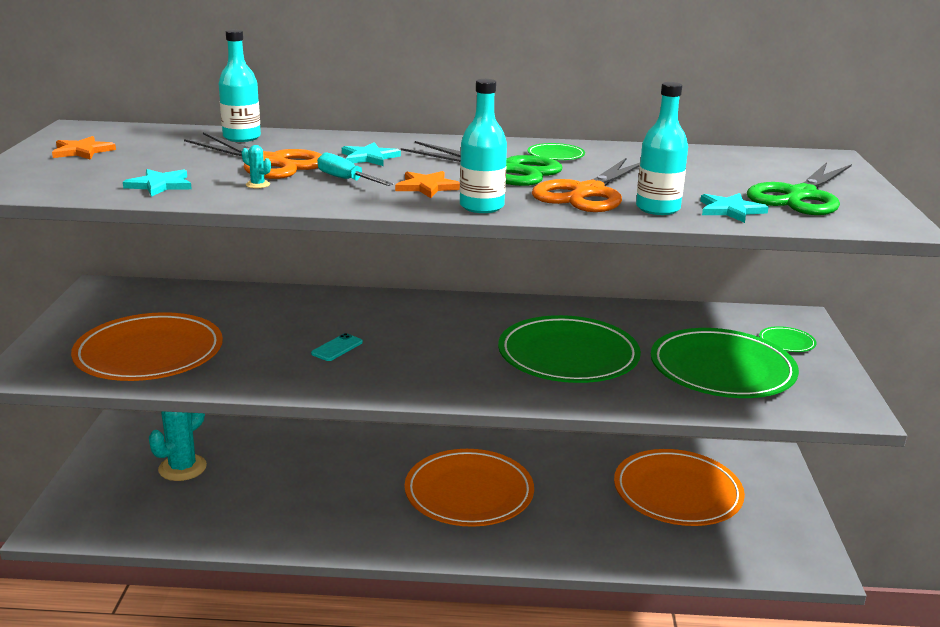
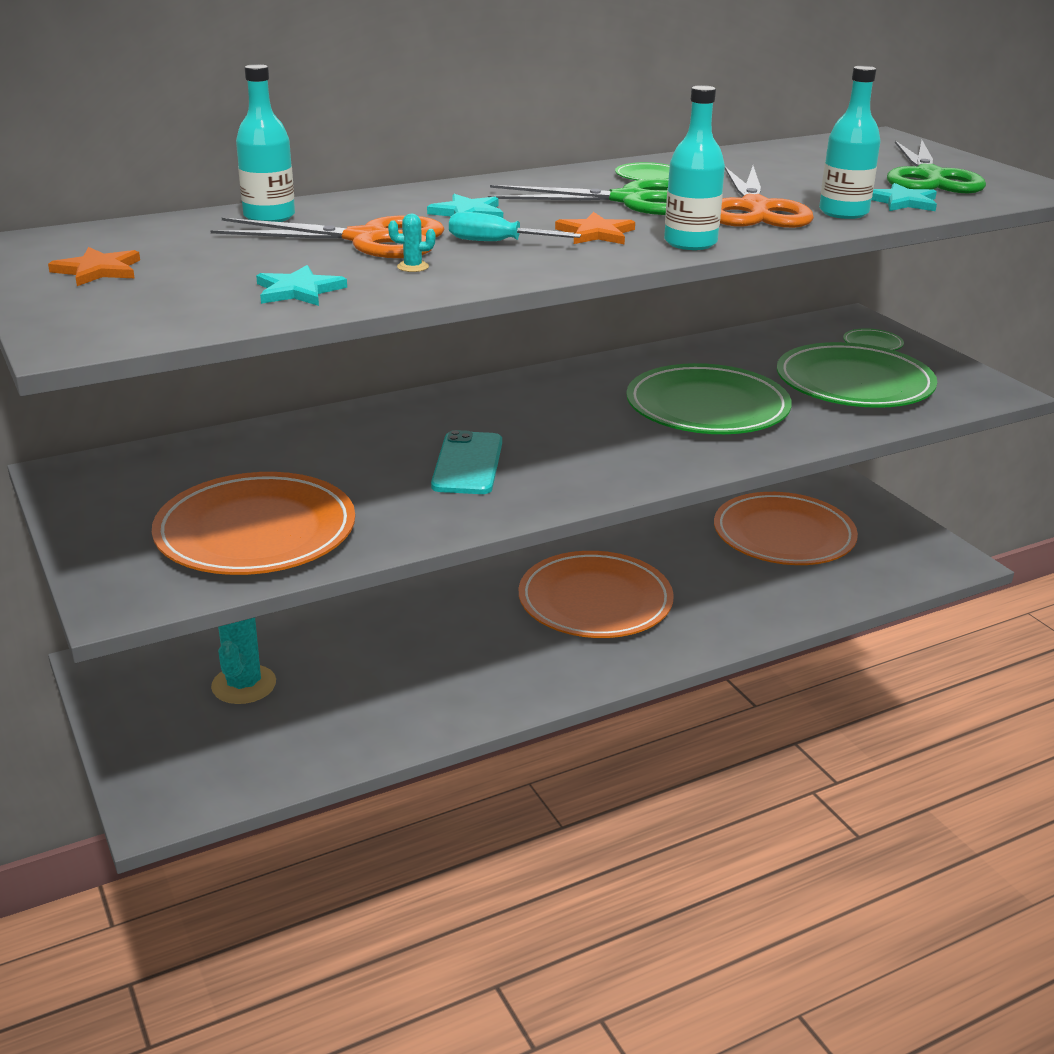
camera: 30 degrees left, 5 degrees up
(337, 348) = (468, 464): turquoise phone -> turquoise phone, size x1.79

